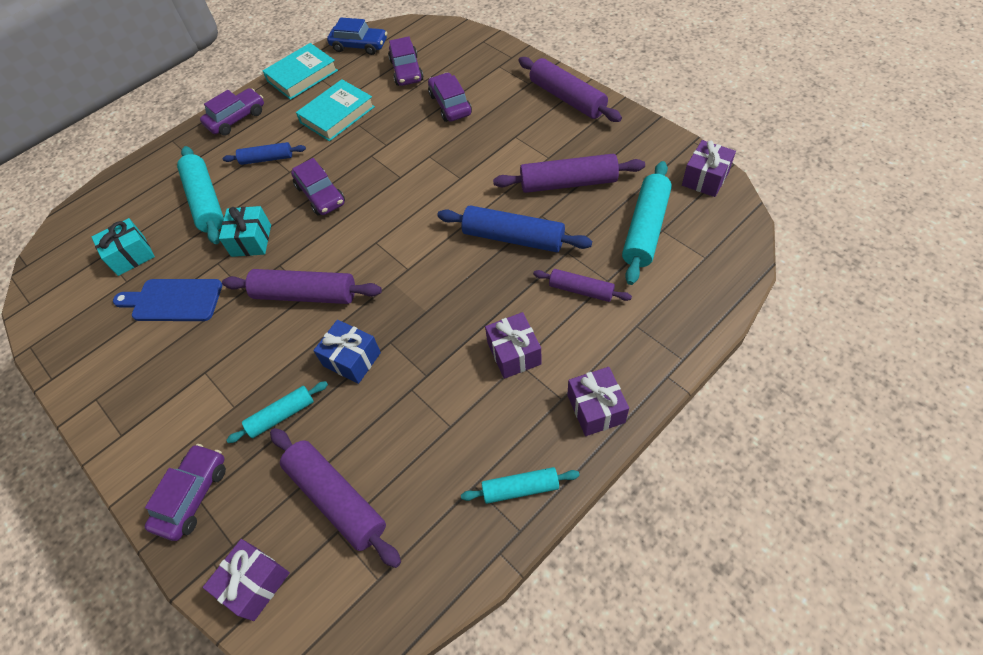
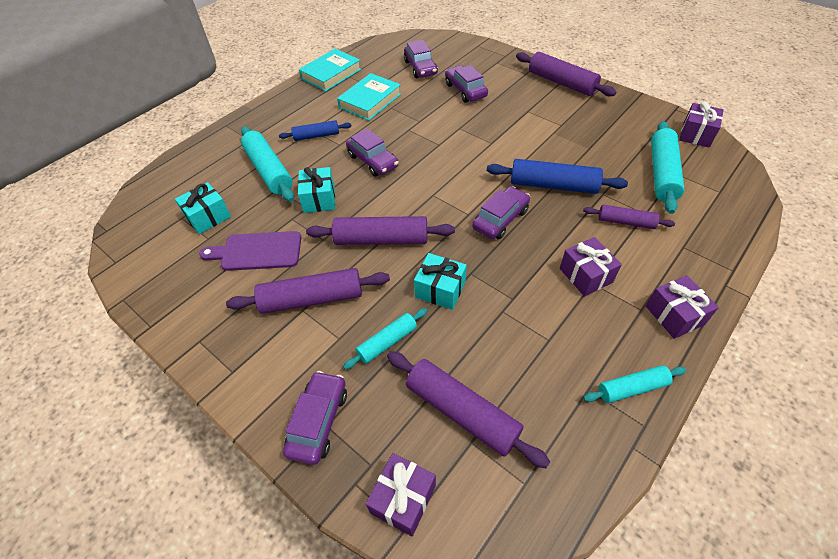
camera: 10 degrees left, 5 degrees down
(173, 300) = (257, 251): blue cutting board -> purple cutting board
(236, 119) = (281, 107): purple car -> purple car (500, 219)
(352, 359) = (440, 290): blue gift -> turquoise gift
(359, 46) = (374, 51): blue car -> none
(568, 183) = (584, 142): purple rolling pin -> purple rolling pin (312, 298)

